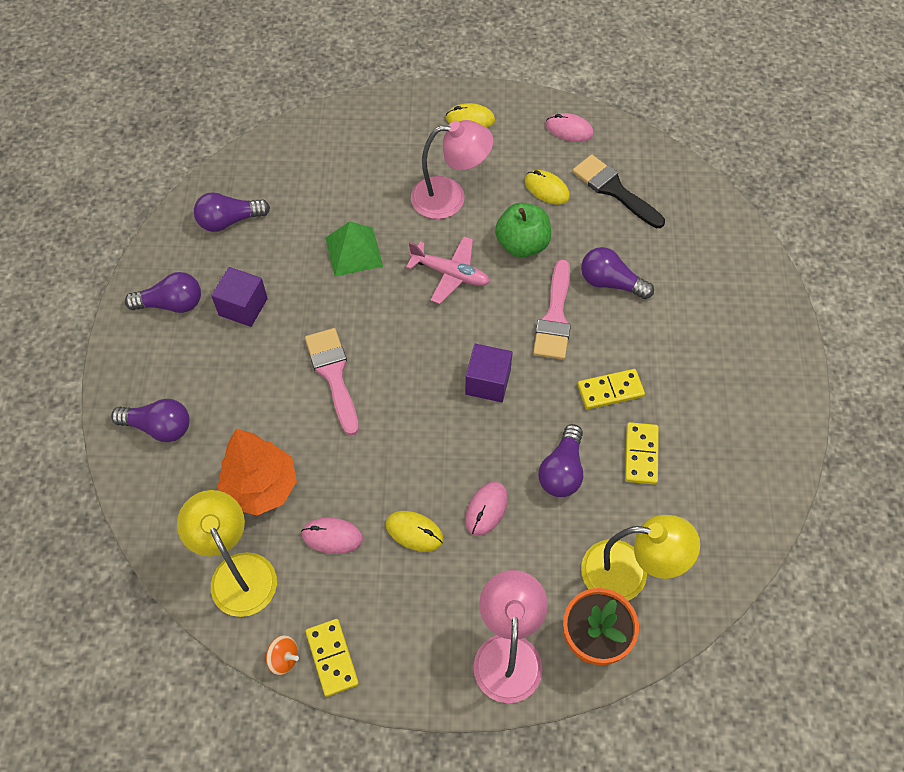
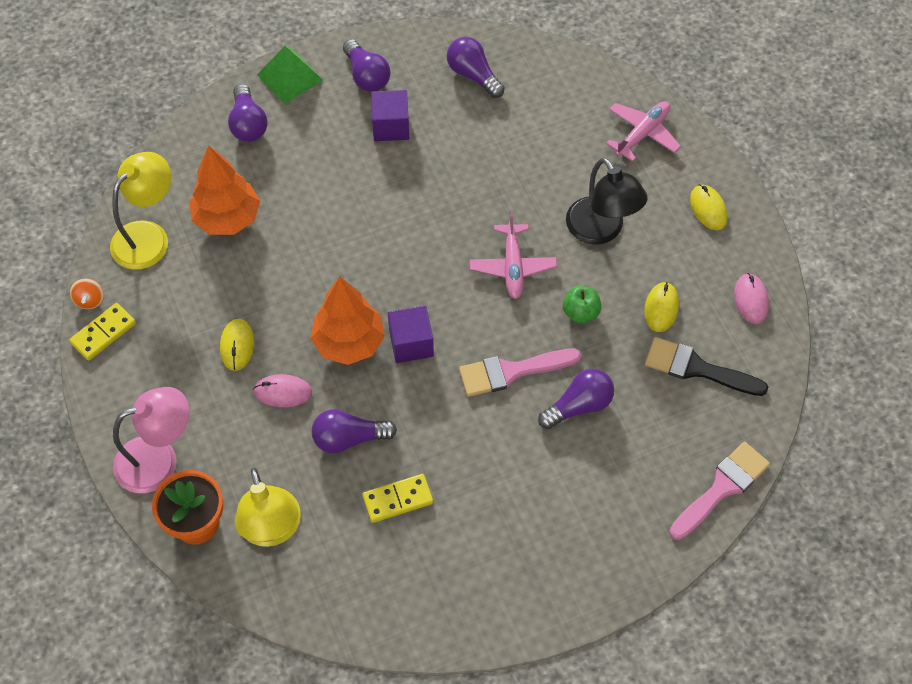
camera: 65 degrees right, 0 degrees up
(332, 536) = (206, 288): pink mouse -> none
(333, 375) = (358, 222): pink brush -> pink brush (722, 488)
(354, 251) = (494, 181): green pyramid -> green pyramid (290, 77)
(371, 129) = (642, 134): none -> pink plane
(450, 197) = (601, 230): pink lamp -> black lamp
(461, 432) = (349, 342): none -> orange tree
(522, 244) = (580, 312): green apple -> green apple, size x0.65
(610, 283) = (579, 406): purple light bulb -> purple light bulb turned 60 degrees clockwise
(610, 390) = (454, 449): yellow domino -> none
(614, 190) = (697, 368): black brush -> black brush turned 90 degrees counterclockwise

